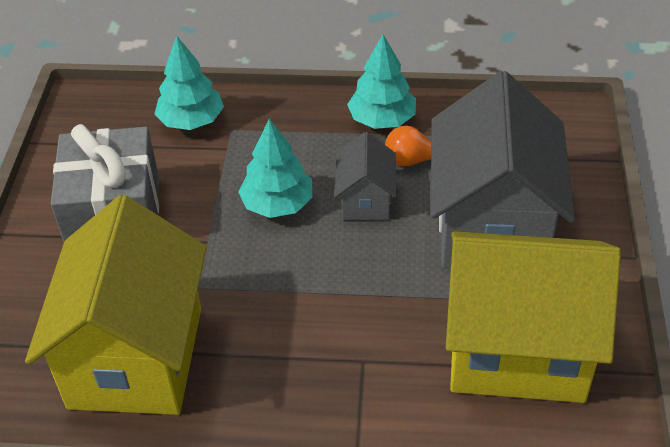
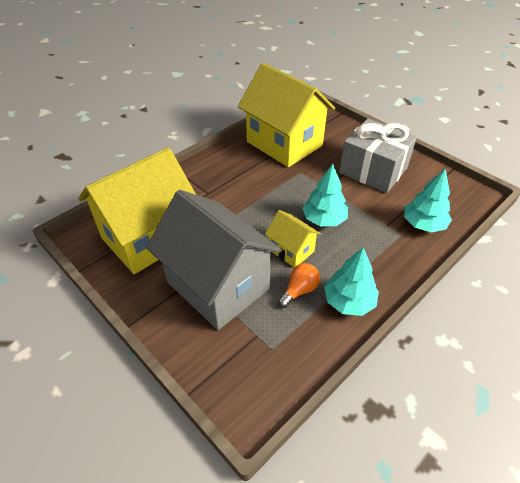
camera: 130 degrees right, 0 degrees up
(365, 201) = (291, 250): grey house -> yellow house

